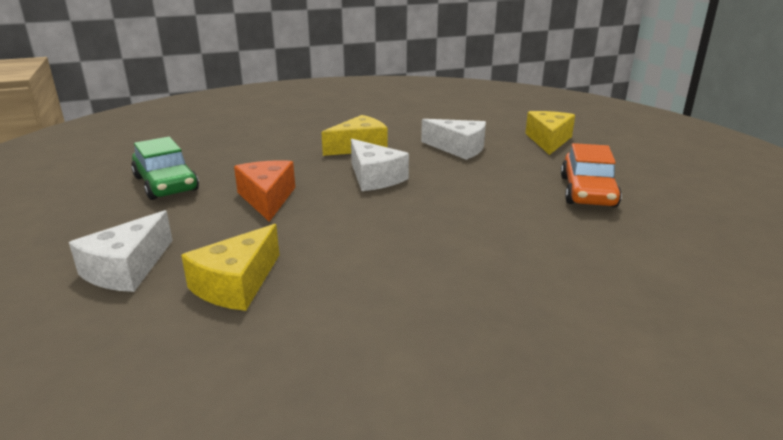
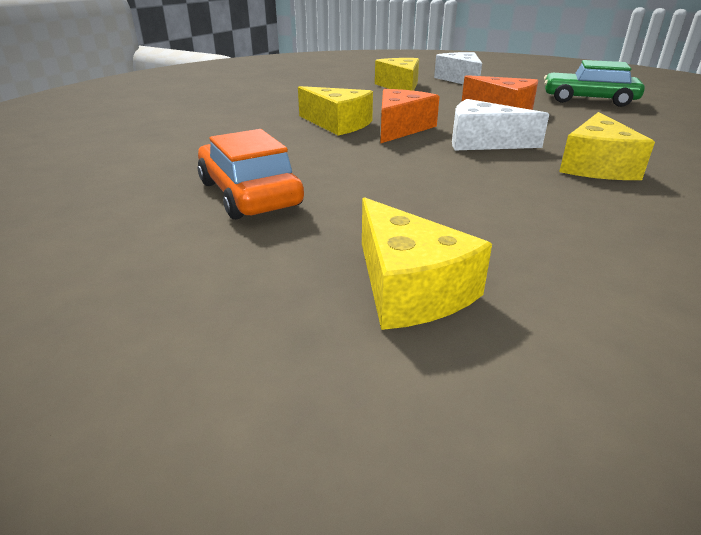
camera: 140 degrees right, 5 degrees up
(400, 210) = (400, 128): none -> orange cheese
(444, 235) = (338, 124): none -> yellow cheese
(458, 148) = (500, 205): white cheese -> none

